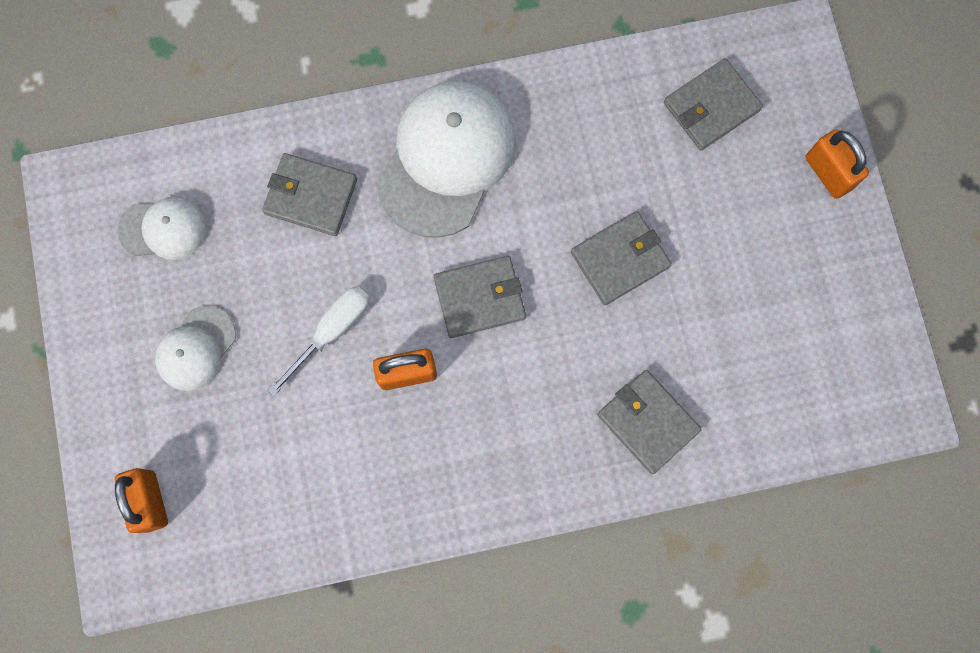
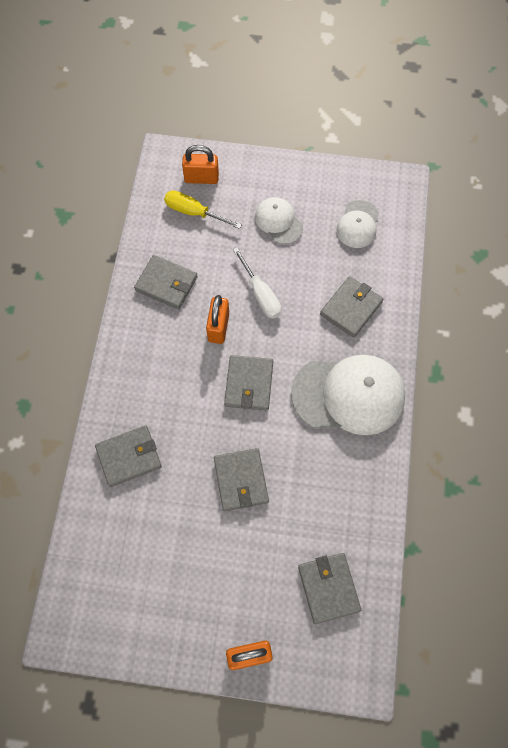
camera: 110 degrees right, 10 degrees down
(220, 489) = (193, 212): none -> yellow screwdriver
(361, 480) = (166, 283): none -> grey wallet
(446, 159) = (348, 395): white cap -> white cap turned 45 degrees counterclockwise

